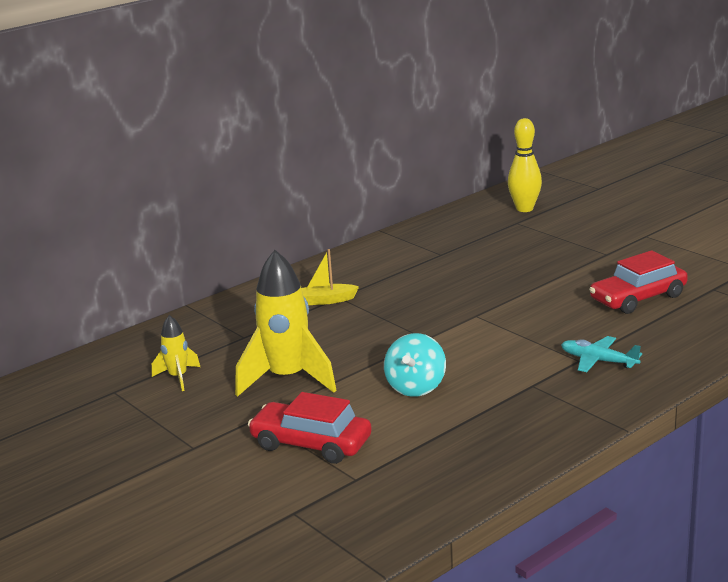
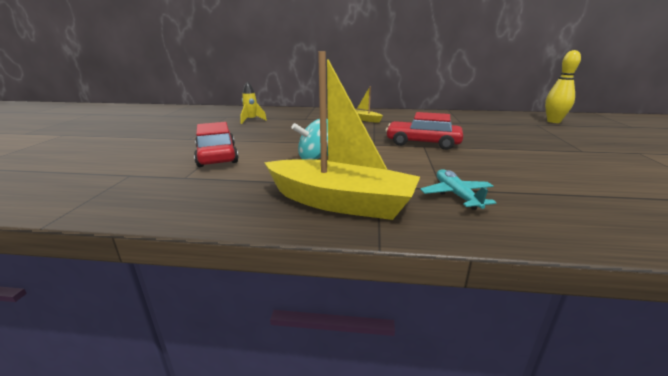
camera: 45 degrees right, 0 degrees up
(287, 379) = (279, 134): yellow rocket -> none
(539, 416) = (340, 202): none -> yellow boat
(638, 298) = (568, 177): red car -> red car (422, 143)

